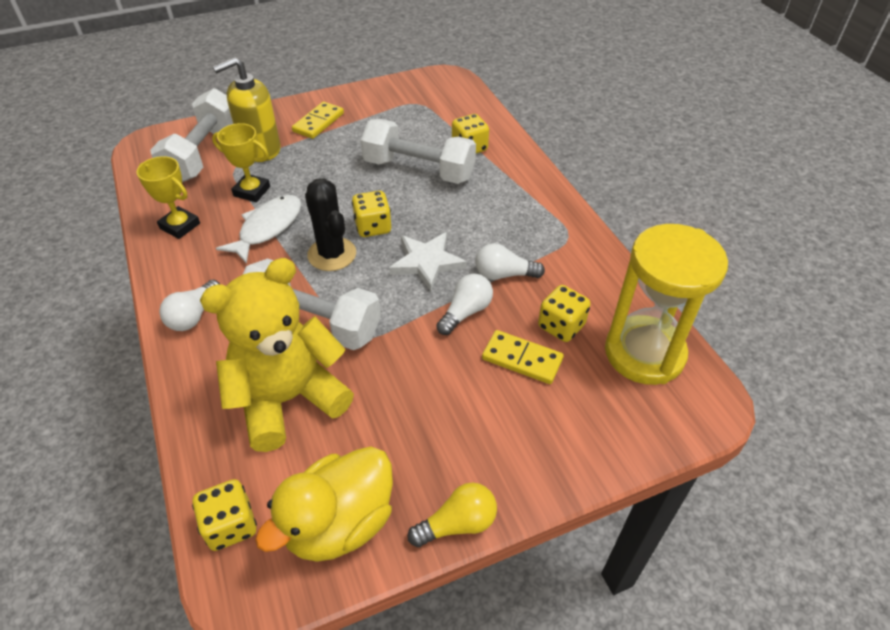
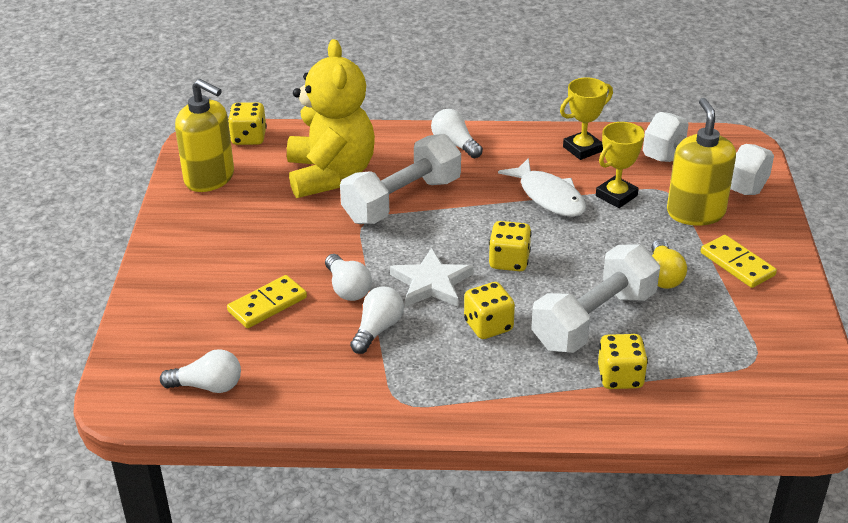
camera: 115 degrees right, 10 degrees down
(332, 254) = (484, 227): black cactus -> none
(339, 523) = (210, 178): yellow duck -> yellow soap dispenser
(457, 524) = (161, 226): yellow light bulb -> yellow light bulb (663, 275)
(561, 326) = (283, 343): yellow dice -> yellow dice (488, 326)
(644, 353) = (207, 386): yellow hourglass -> white light bulb

